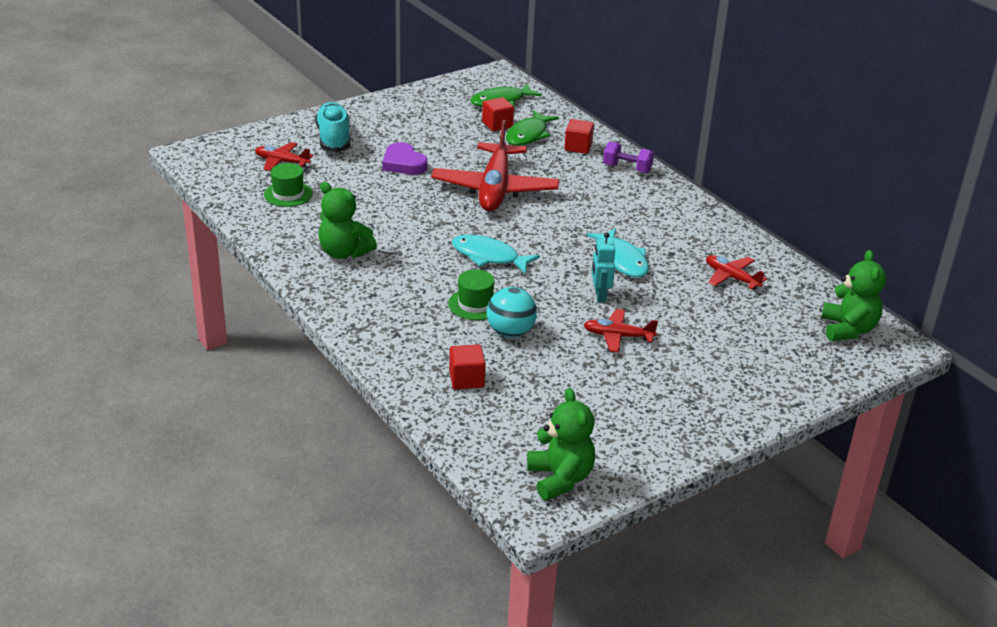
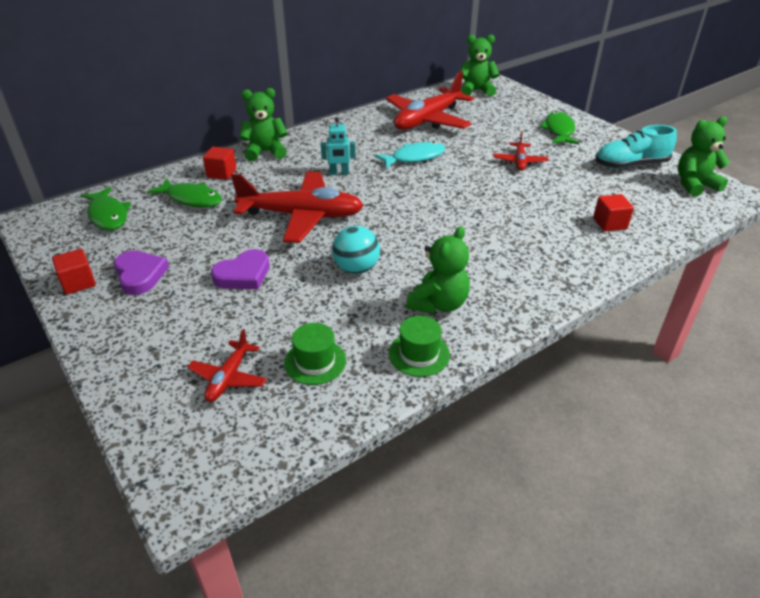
camera: 90 degrees left, 5 degrees up
(333, 139) = (170, 335): turquoise shoe -> turquoise shoe (630, 165)
(410, 122) = (140, 275): none -> purple heart
(475, 304) = (502, 222): green hat -> green hat (419, 354)
(489, 257) = (424, 217): turquoise fish -> none
(497, 125) = (163, 217): red cube -> red cube (78, 283)
(510, 332) = (536, 205): turquoise ball -> turquoise ball (356, 268)
(600, 295) = (468, 167): turquoise robot -> turquoise robot (339, 173)
(627, 168) = (265, 152): purple dumbbell -> green teddy bear
(719, 386) = (559, 130): none -> green fish
(731, 277) = (427, 120): red plane -> red plane, size x2.07

